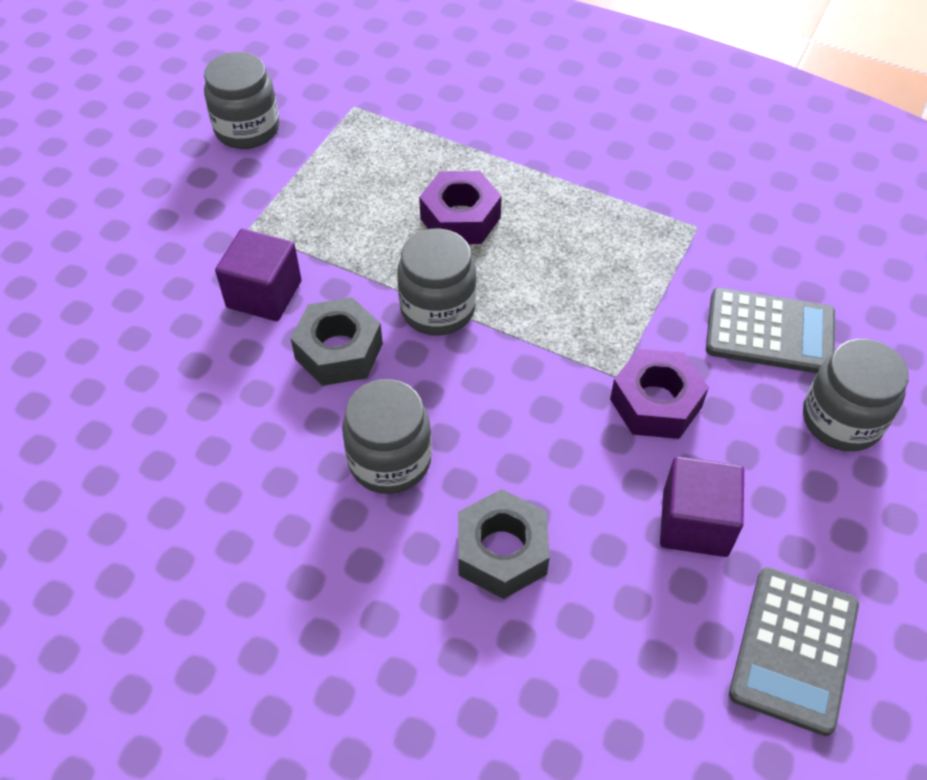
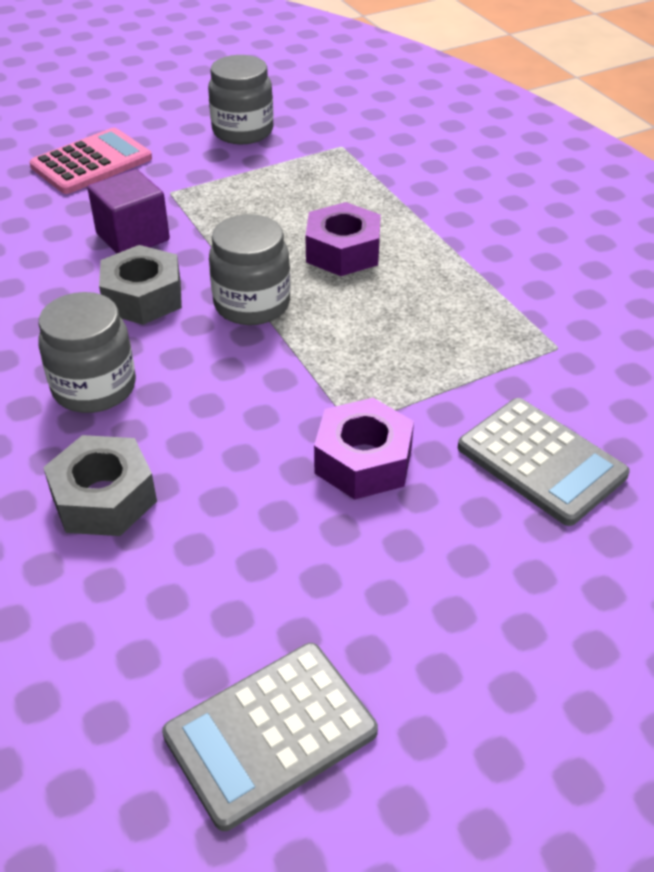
camera: 35 degrees right, 10 degrees down
(136, 232) = (92, 163): none -> pink calculator
(695, 523) = (293, 572): purple cube -> none
(841, 420) = (539, 570): grey jar -> none

